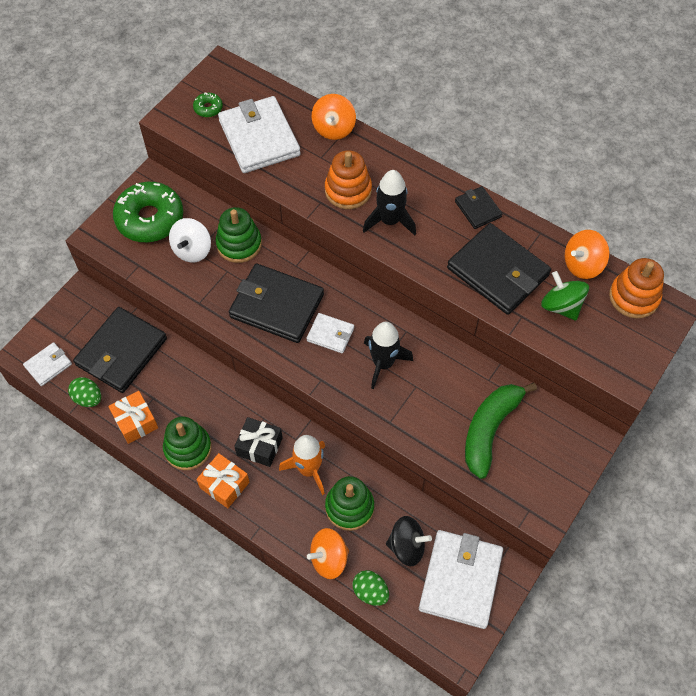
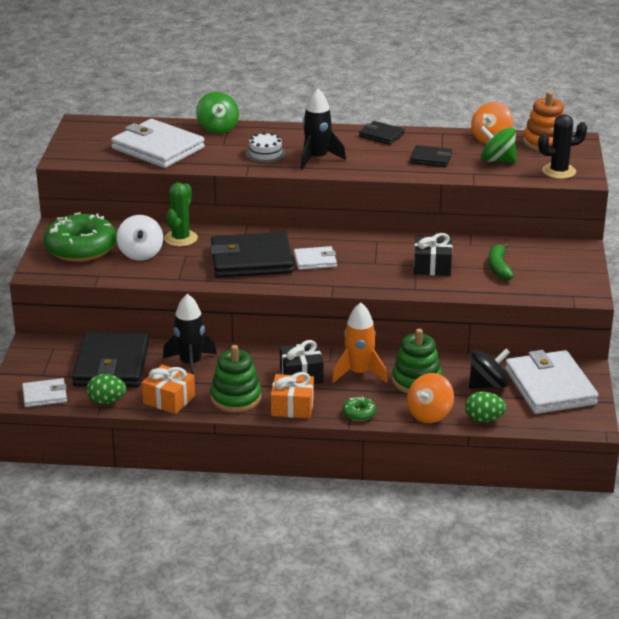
camera: 30 degrees left, 30 degrees down
(48, 365) = (44, 395): white wallet -> white wallet turned 60 degrees clockwise
(208, 108) = (94, 145): green donut -> green donut (359, 413)
(239, 244) = (180, 238): green stacking toy -> green cactus
(334, 128) = (218, 128): orange spinning top -> green spinning top
(348, 190) = (265, 153): orange stacking toy -> white cake
(383, 363) = (376, 262): black rocket -> black rocket (190, 364)
(428, 396) = (432, 266): none -> black gift
(489, 430) = (499, 267): green banana -> green banana, size x0.59
(497, 271) = (431, 159): black wallet -> black wallet, size x0.51
(611, 355) = (559, 171): none -> black cactus

